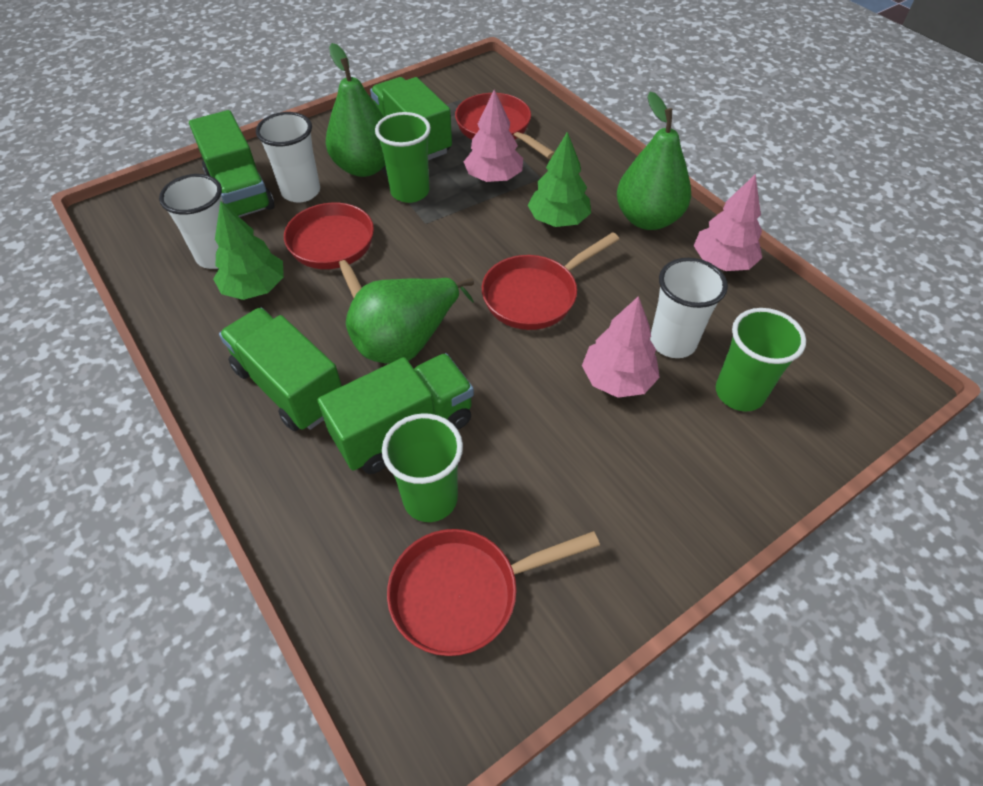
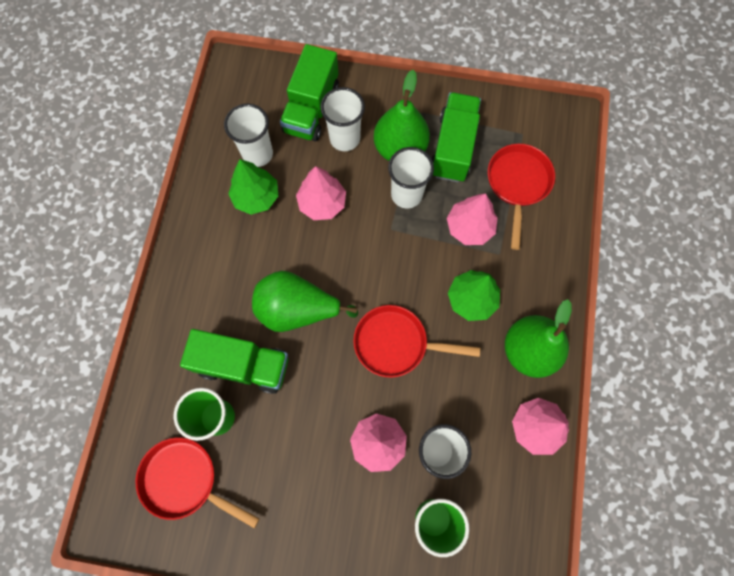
camera: 45 degrees right, 20 degrees up
(289, 386) = (216, 284): green truck -> none
(334, 248) = (322, 203): red pan -> pink tree
(410, 192) = (406, 194): green cup -> white cup

